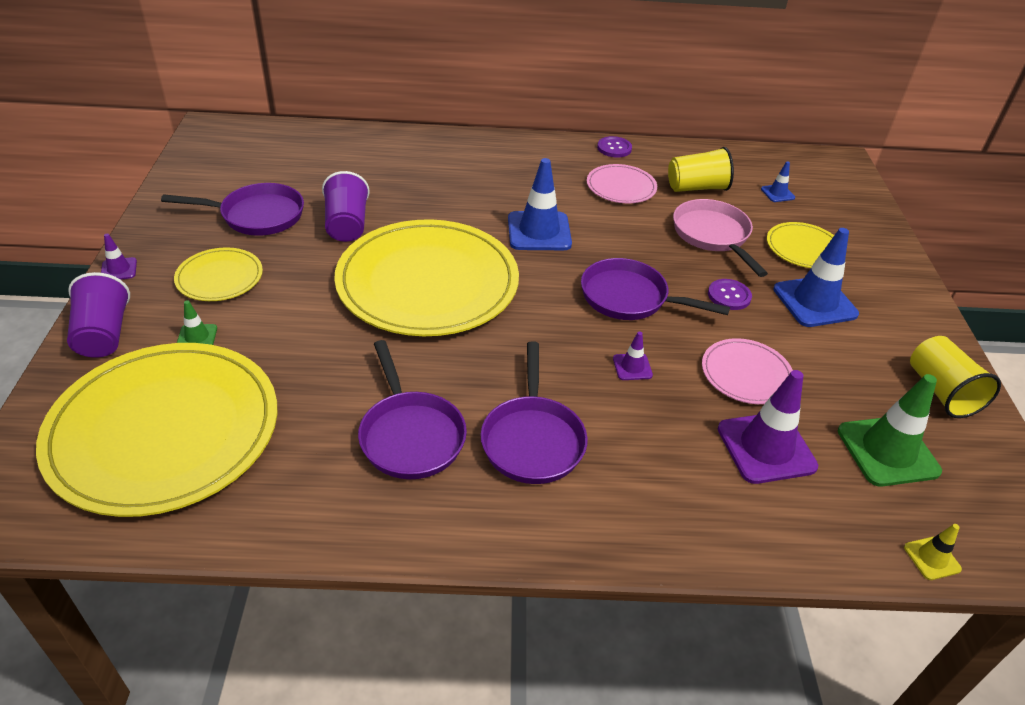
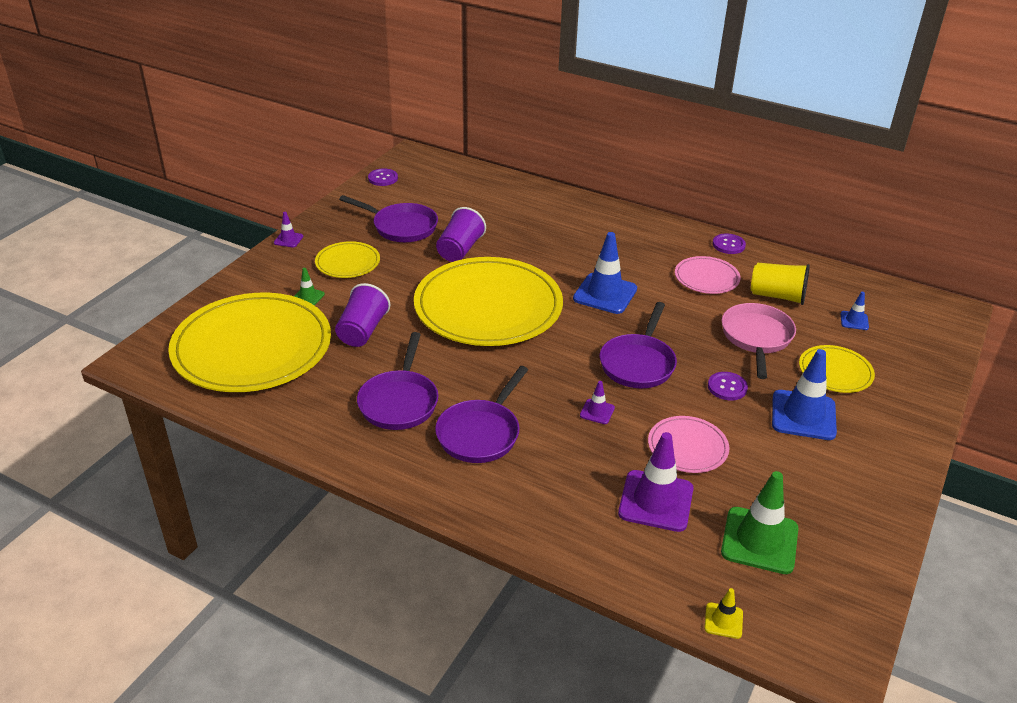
camera: 30 degrees right, 5 degrees down
(104, 334) = (254, 278): purple cup -> purple cup (362, 331)
(193, 163) = (383, 178): none -> purple button
(629, 298) = (638, 363): purple pan -> purple pan turned 120 degrees counterclockwise
(941, 392) = (856, 518): yellow cup -> none

